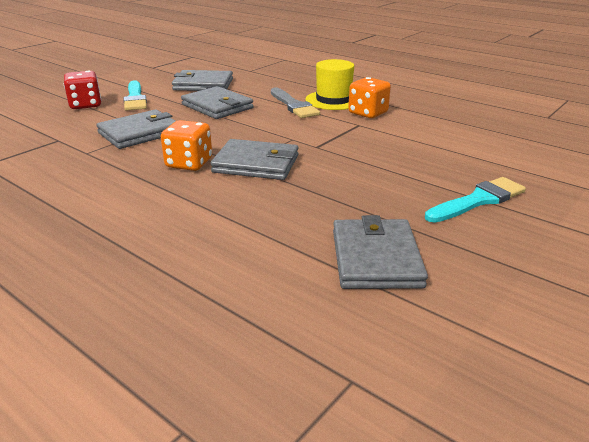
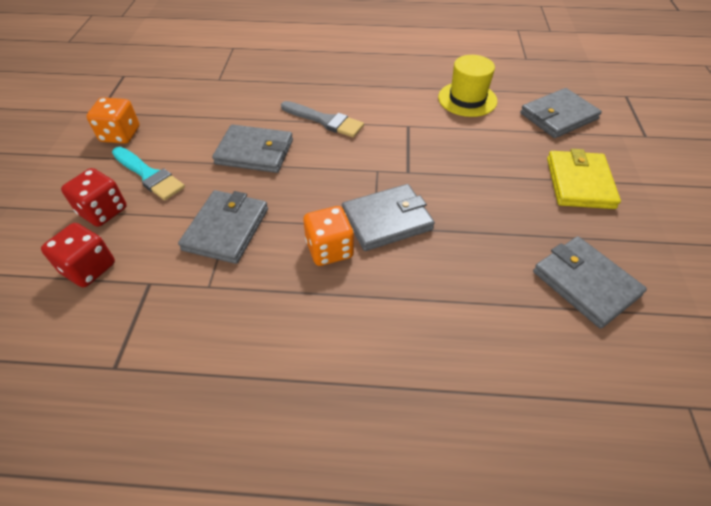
camera: 35 degrees left, 20 degrees up
(39, 124) = (89, 268): none -> red dice
(203, 84) = (197, 121): grey wallet -> grey wallet (558, 116)
(333, 100) = (351, 98): yellow hat -> yellow hat (467, 99)
(368, 113) = (398, 106): orange dice -> orange dice (120, 135)
(478, 200) = (579, 182): turquoise brush -> yellow wallet

